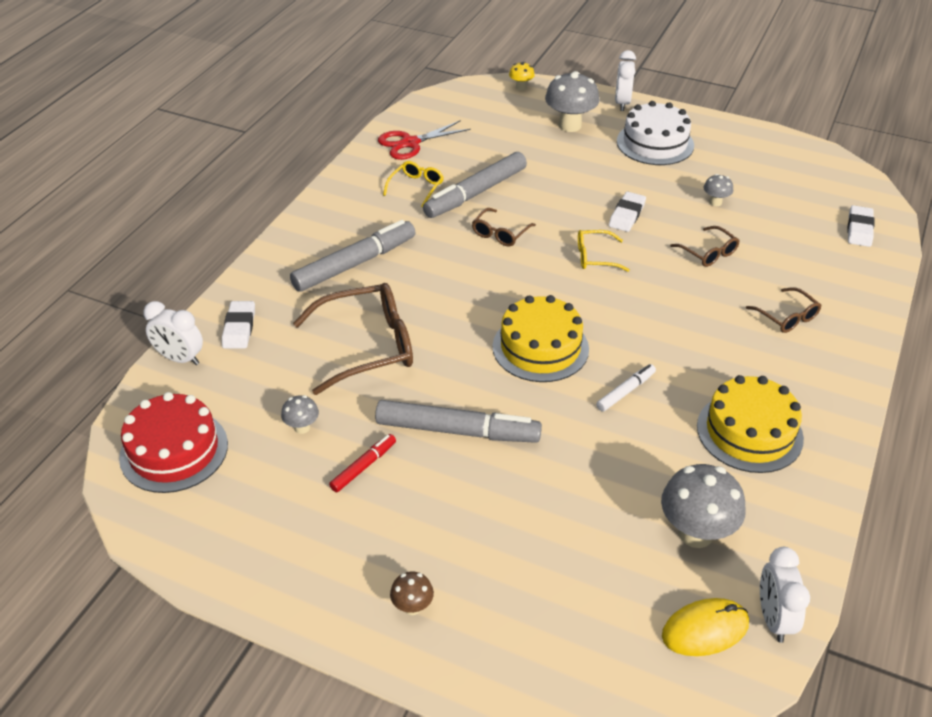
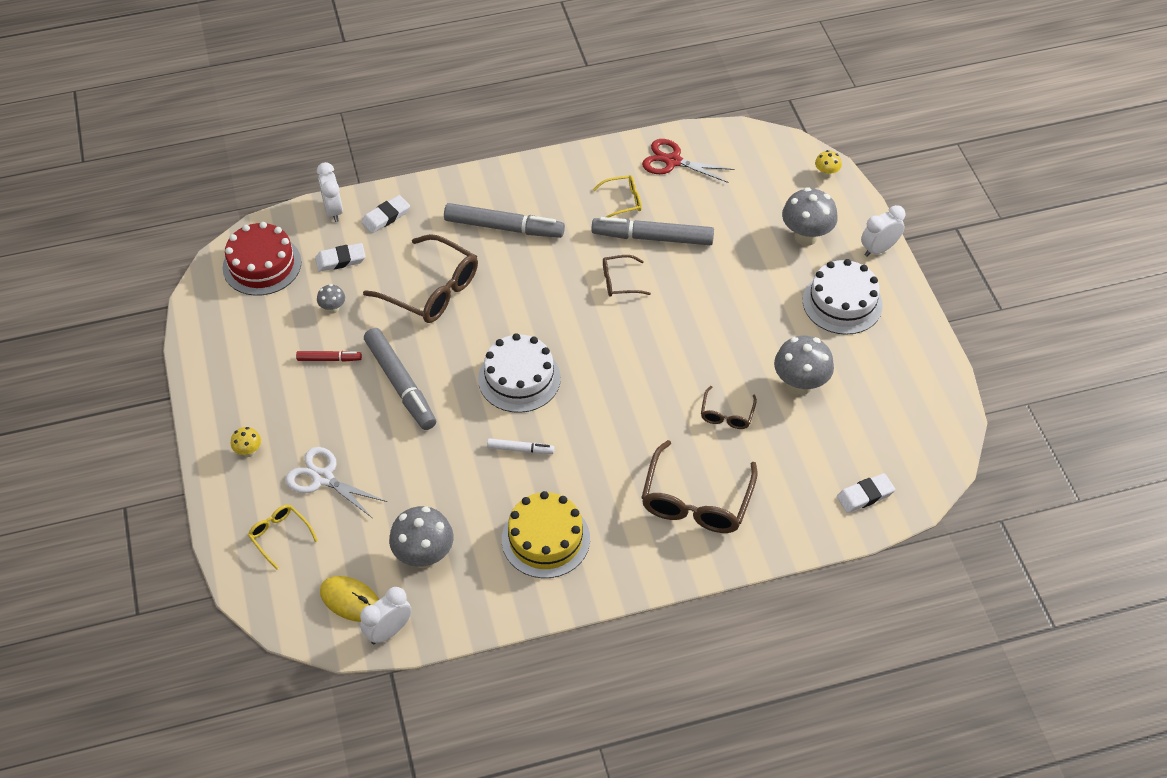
camera: 50 degrees right, 10 degrees up
(412, 607) = (248, 451): brown mushroom -> yellow mushroom
(515, 560) = (323, 478): none -> white scissors
(540, 347) = (519, 378): yellow cake -> white cake
(595, 257) = (649, 350): yellow glasses -> yellow glasses (279, 536)
(627, 215) = (722, 340): white eraser -> white eraser (340, 260)
(715, 202) = (800, 384): grey mushroom -> grey mushroom, size x2.00
(787, 317) = (696, 501): brown glasses -> brown glasses, size x1.95

